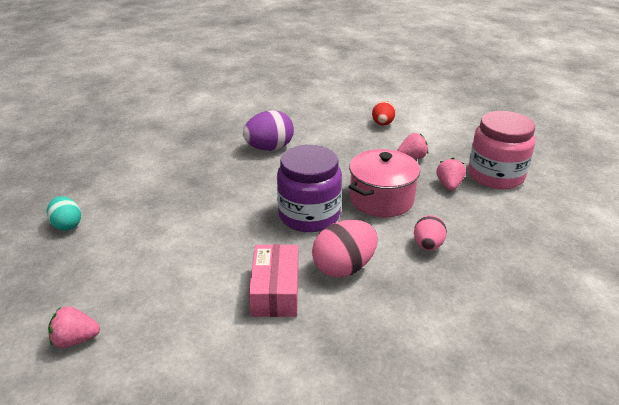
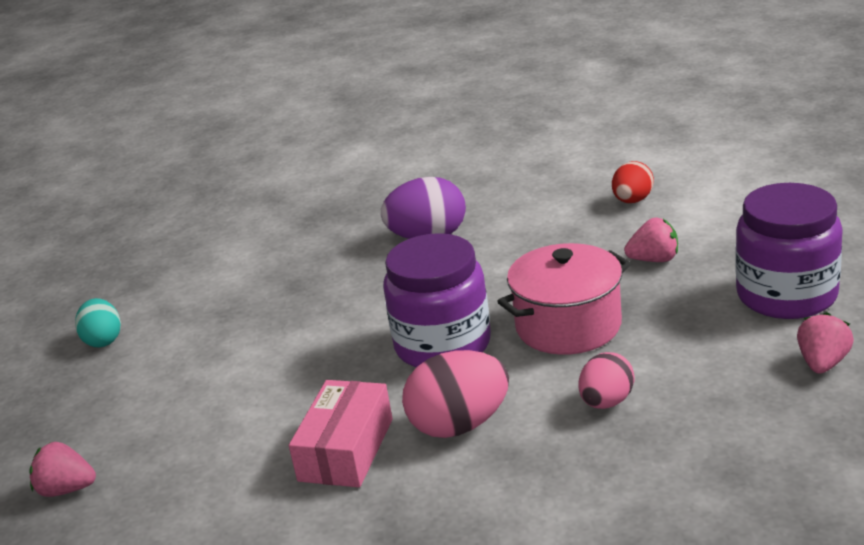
camera: 20 degrees right, 5 degrees down
(449, 185) = (694, 308): pink strawberry -> pink strawberry (822, 363)
(495, 175) = (786, 295): pink jar -> purple jar

